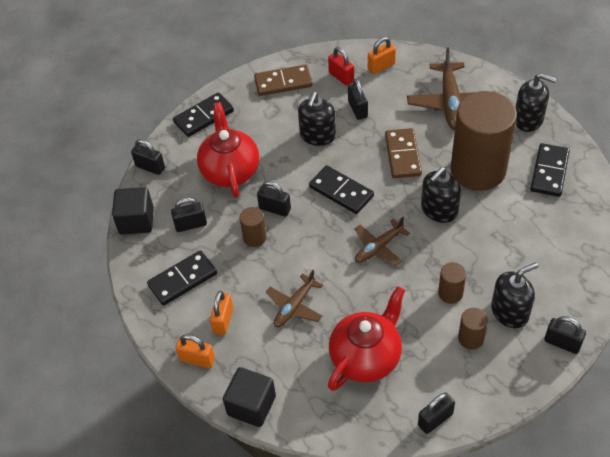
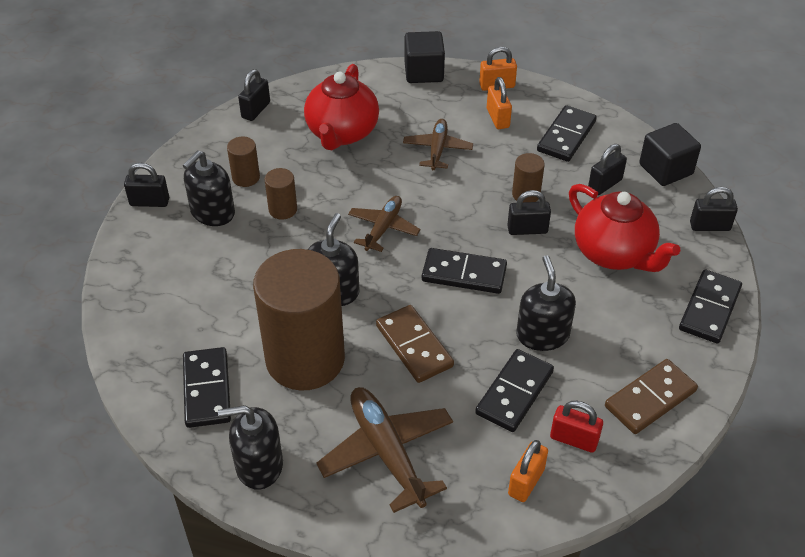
camera: 150 degrees right, 5 degrees down
(357, 109) = (514, 393): black padlock -> black domino

